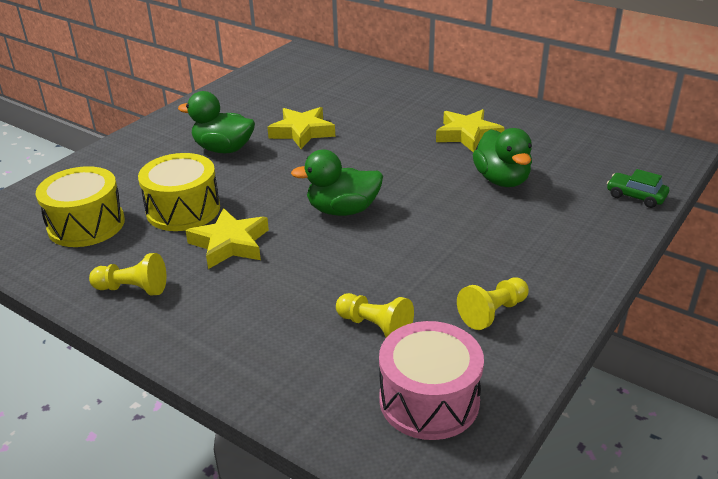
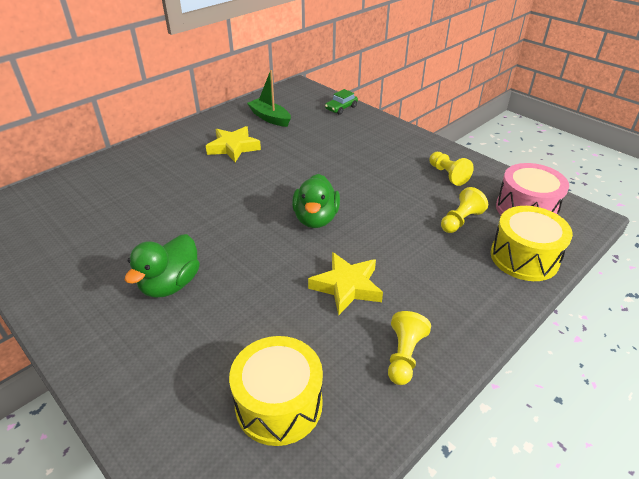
camera: 80 degrees left, 5 degrees up
(183, 210) = (278, 318): yellow drum -> yellow drum (524, 257)
(302, 132) = (171, 228): yellow star -> none
(502, 180) = (303, 146): green duck -> none
(558, 146) = (270, 118): none -> green boat

